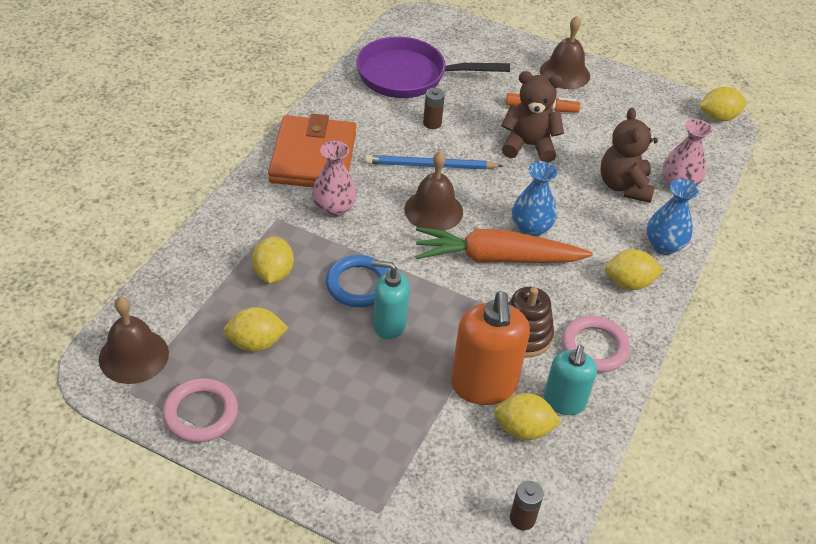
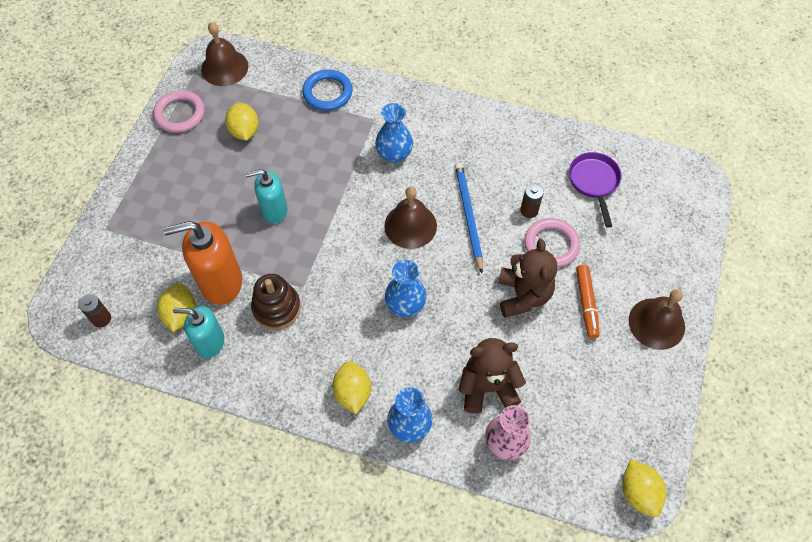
camera: 85 degrees right, 15 degrees up
(273, 273) = (314, 128): yellow lemon -> none
(313, 157) = (453, 129): orange wallet -> none
(334, 209) = (394, 154): pink vase -> blue vase
(358, 284) = (313, 184): blue ring -> blue ring (327, 93)
(389, 324) = (274, 210): turquoise soap dispenser -> turquoise soap dispenser turned 105 degrees counterclockwise
(408, 76) = (594, 182): purple pan -> purple pan, size x0.59
(496, 258) = (362, 280): orange carrot -> none
(594, 347) = (271, 364): pink ring -> pink ring (551, 245)

